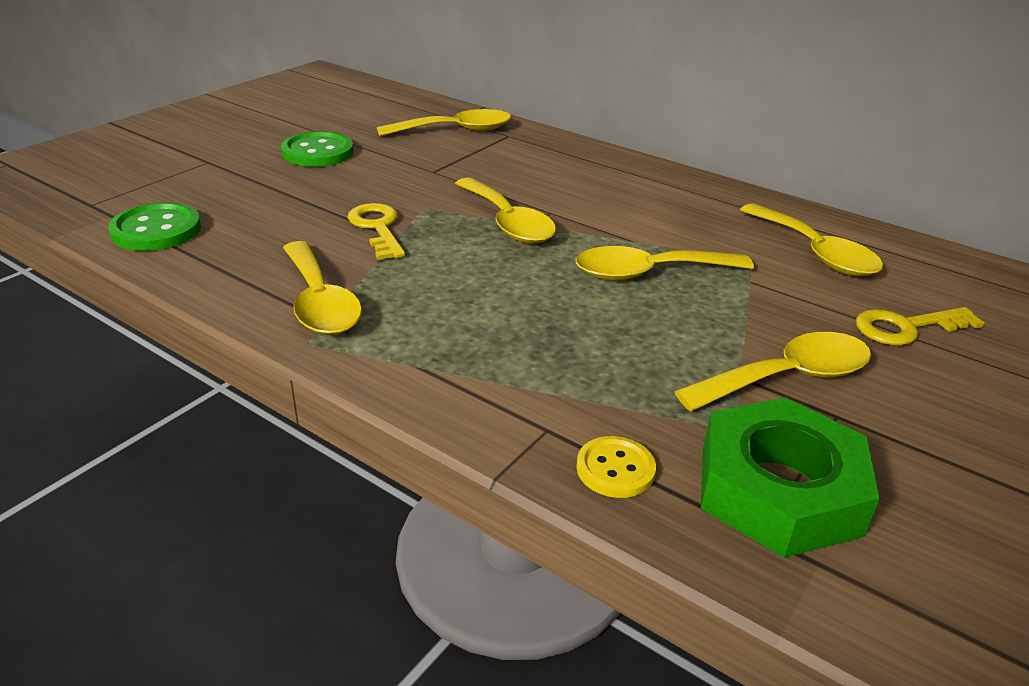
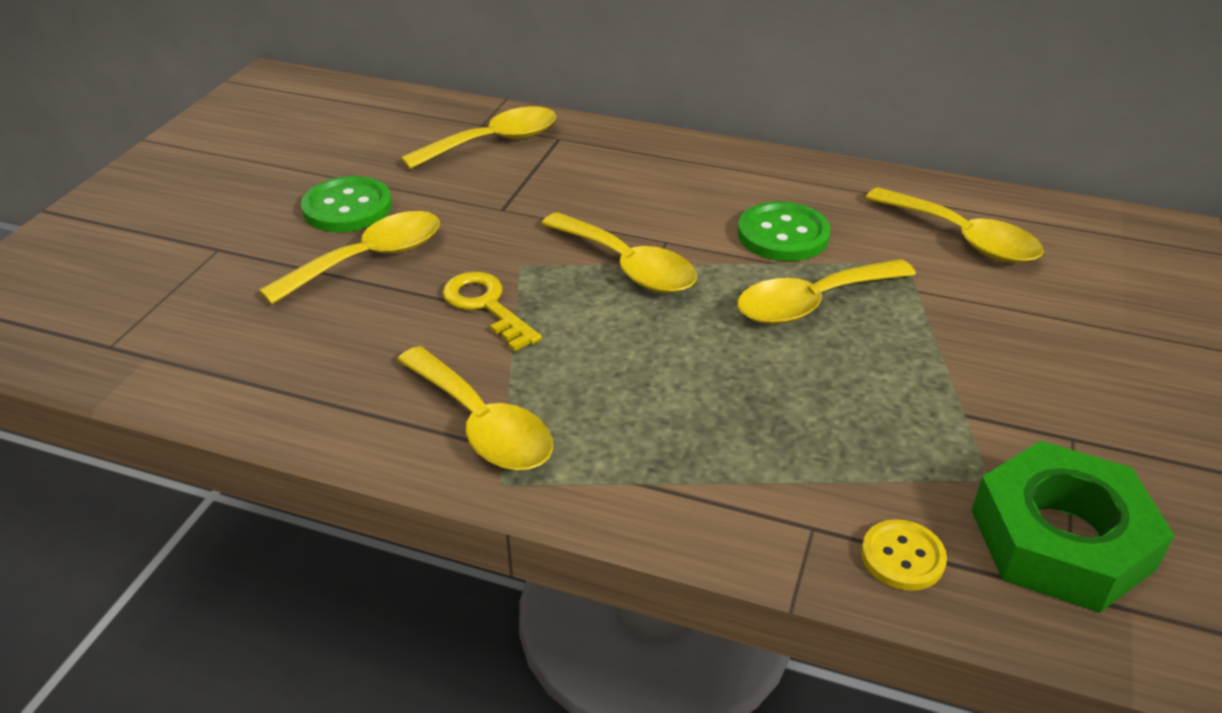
camera: 15 degrees left, 5 degrees up
(156, 230) = (221, 367): green button -> green button (783, 235)
(787, 377) = (1009, 404): yellow spoon -> yellow spoon (369, 259)
(906, 328) = (1089, 316): yellow key -> none

